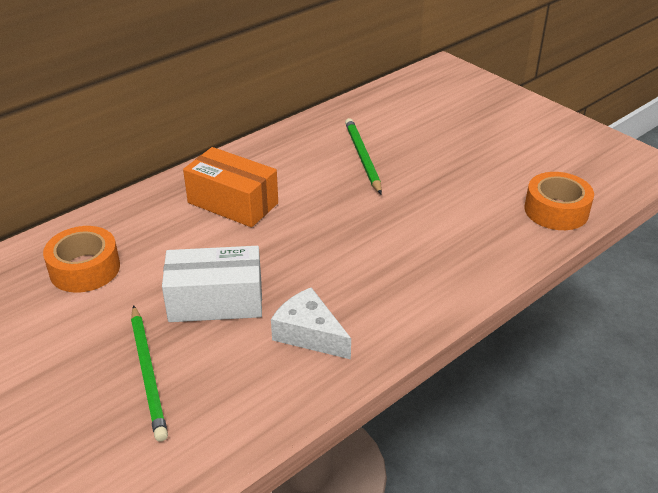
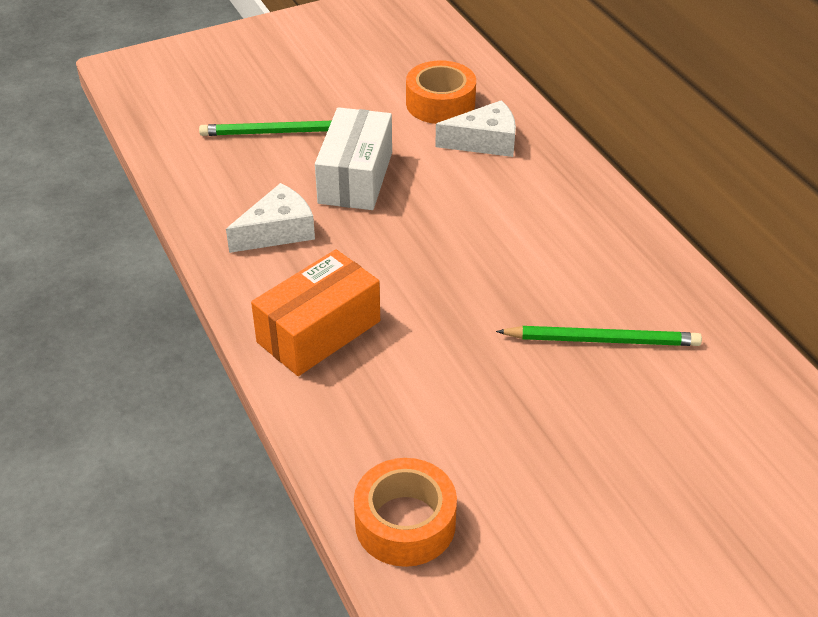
camera: 105 degrees right, 5 degrees up
(145, 233) = (485, 142): none -> white cheese
(233, 203) = (523, 207): orange box -> orange box (319, 331)

